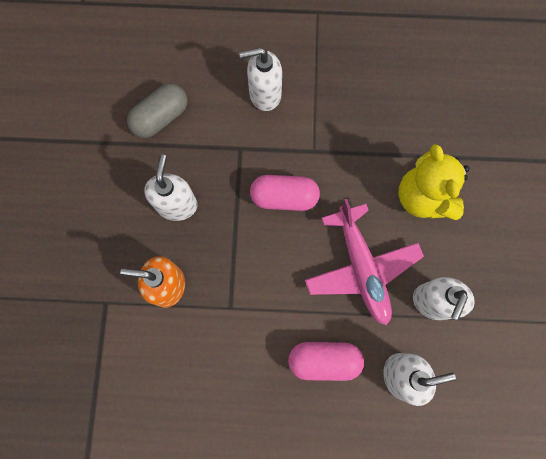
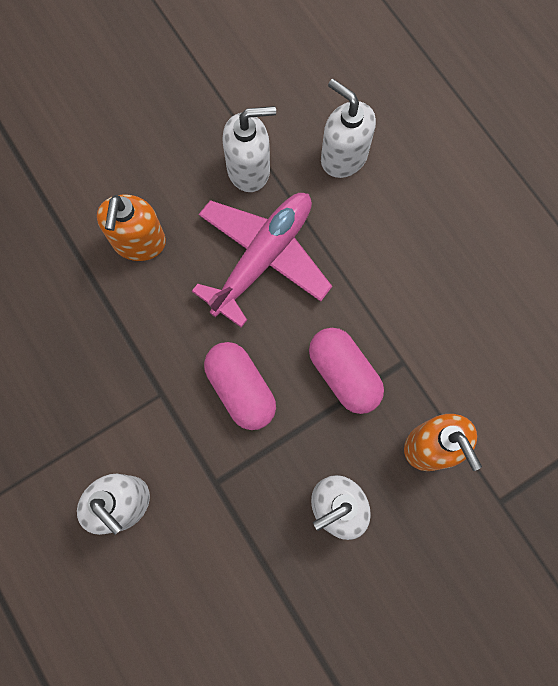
camera: 125 degrees left, 0 degrees up
(161, 118) = (242, 614): grey capsule -> none
(324, 360) = (383, 235): pink capsule -> pink capsule (344, 374)
(423, 197) = (139, 242): yellow teddy bear -> orange soap dispenser

